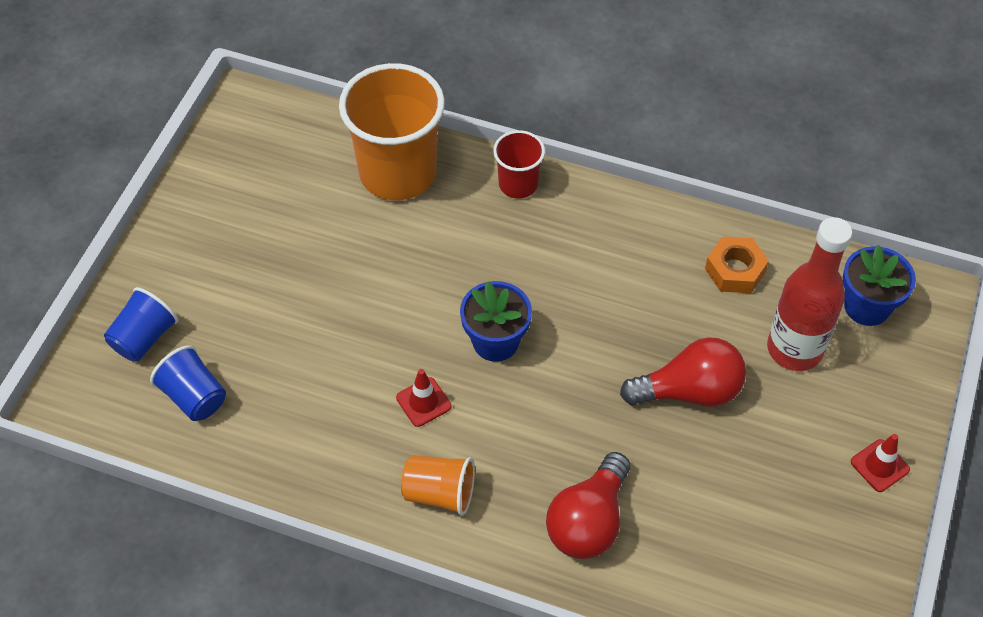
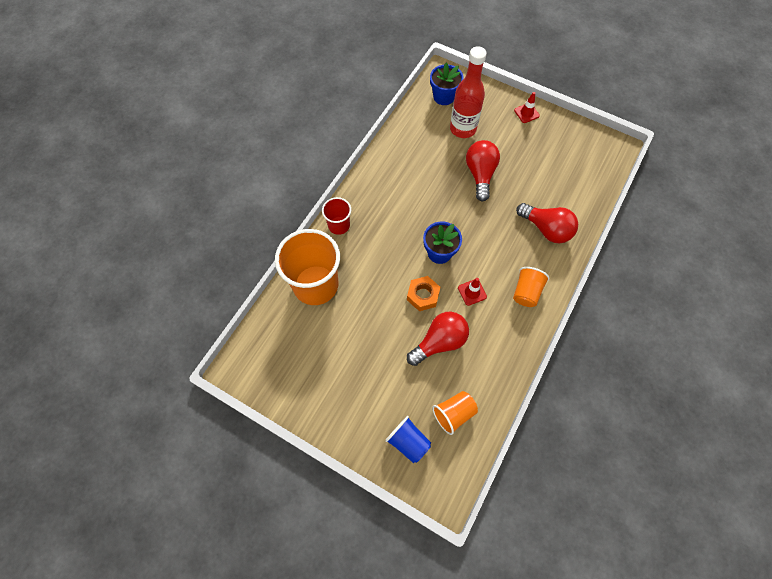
camera: 80 degrees left, 10 degrees up
(194, 397) = (453, 414): blue cup -> orange cup
(319, 362) = (439, 342): none -> red light bulb
(735, 270) = (414, 141): orange nut -> orange nut (423, 295)

